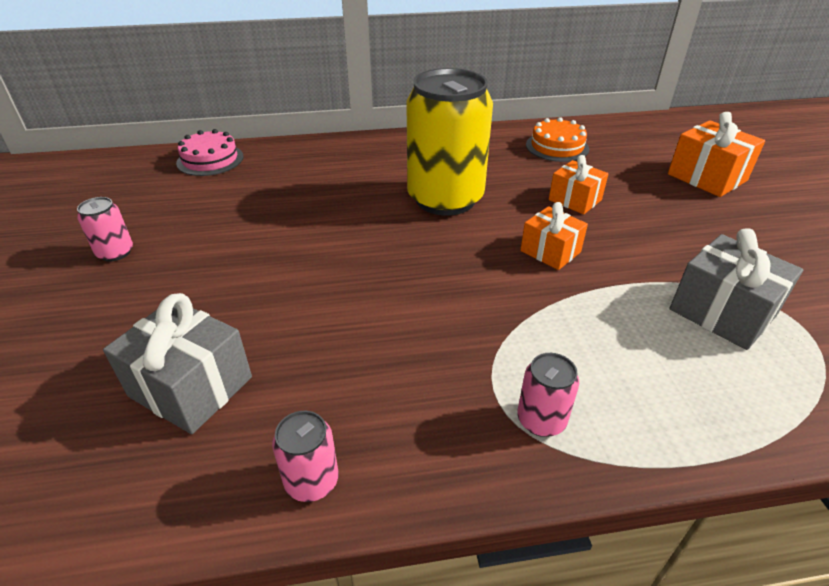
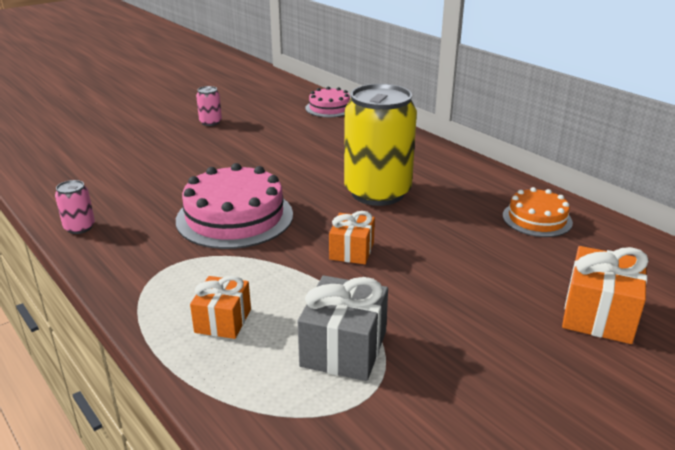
camera: 60 degrees right, 10 degrees down
(191, 386) = (124, 178): grey gift -> none
(415, 308) = (235, 217): none -> pink cake
(541, 420) = (160, 284): pink can -> none
(575, 200) = (447, 246): orange gift -> orange gift (223, 321)

